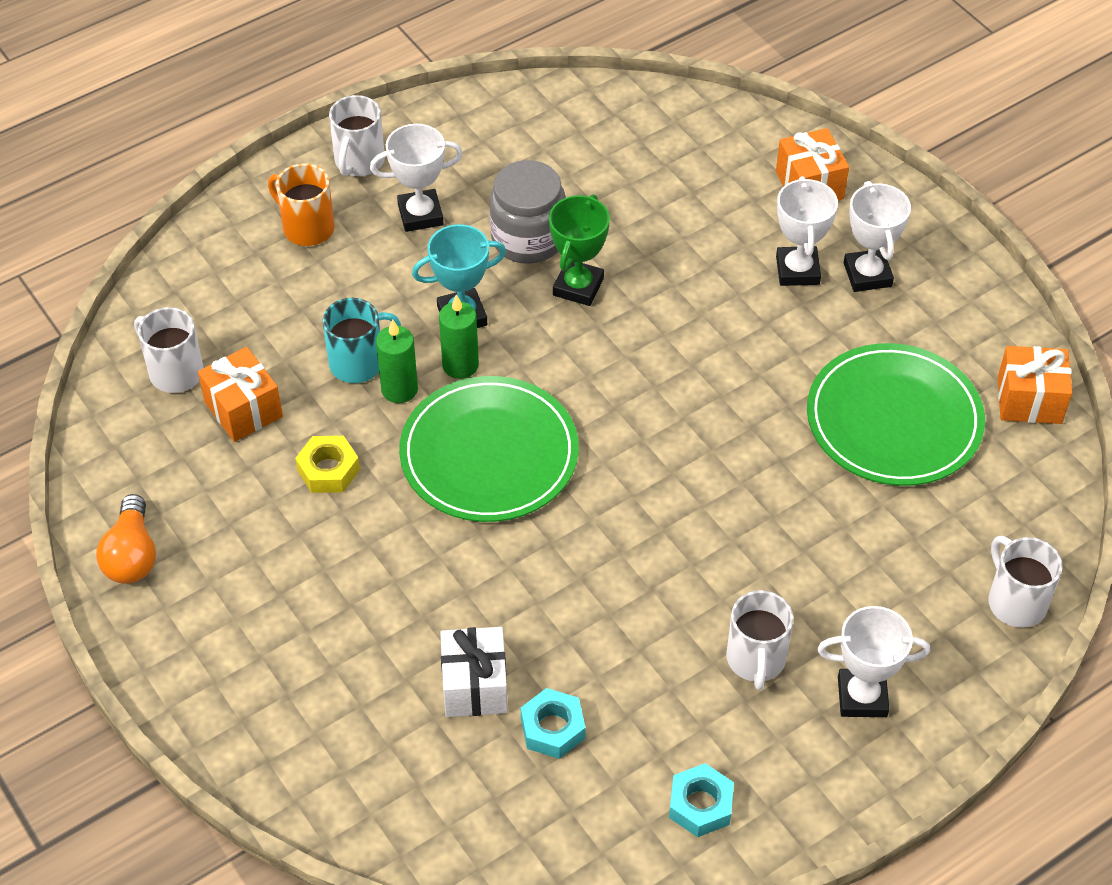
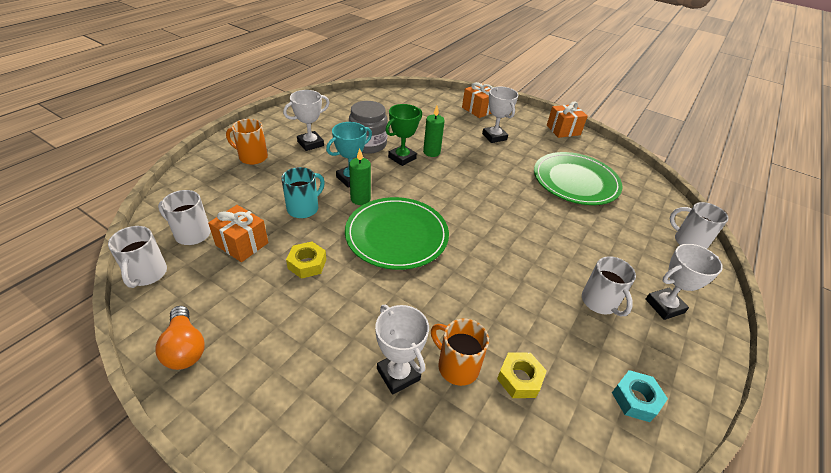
camera: 25 degrees left, 10 degrees down
(359, 161) = (270, 129): white mug -> white mug (147, 274)
(399, 389) = (332, 216): green candle -> green candle (431, 152)
(475, 686) = (457, 366): white gift -> orange mug
(552, 728) = (519, 378): turquoise nut -> yellow nut
(578, 287) = (402, 158): green trophy -> green trophy turned 45 degrees clockwise
(867, 275) = (523, 134): white trophy -> white trophy (398, 374)
(1029, 400) = (621, 164): orange gift -> orange gift (563, 130)

